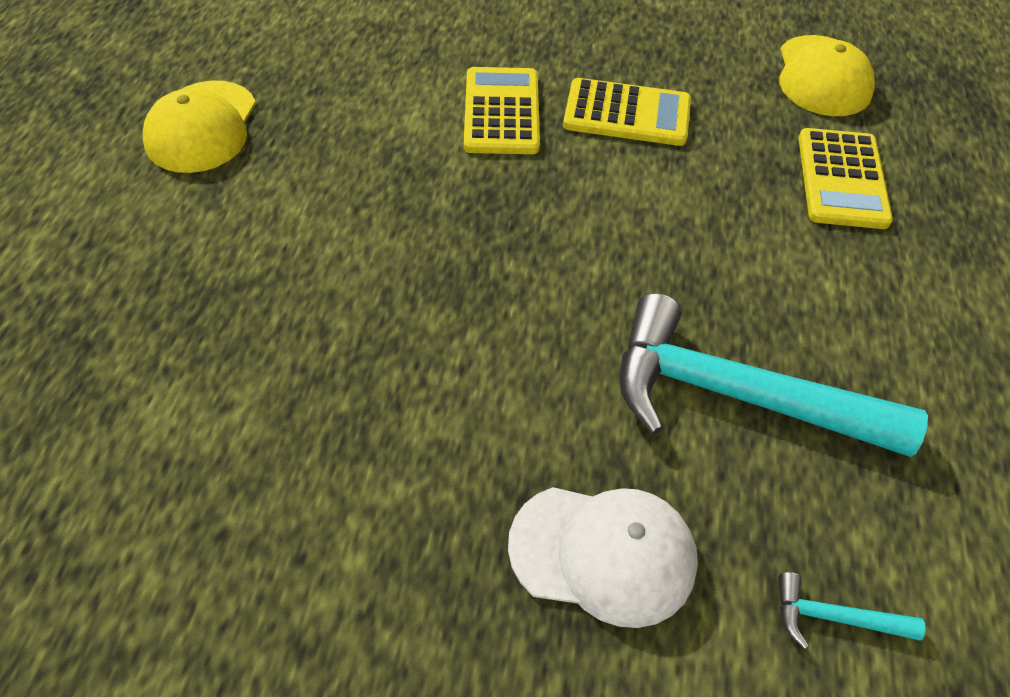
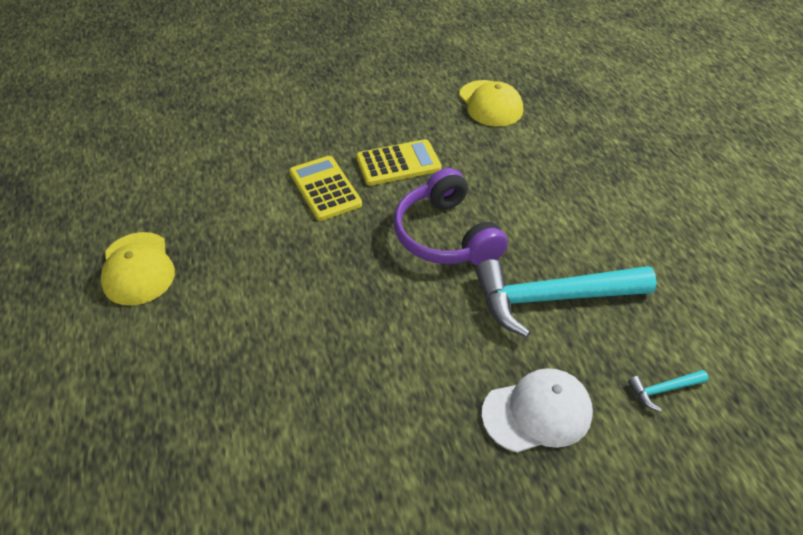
camera: 25 degrees left, 5 degrees down
(631, 239) = (445, 235): none -> purple headphones
(842, 179) = (534, 159): yellow calculator -> none

